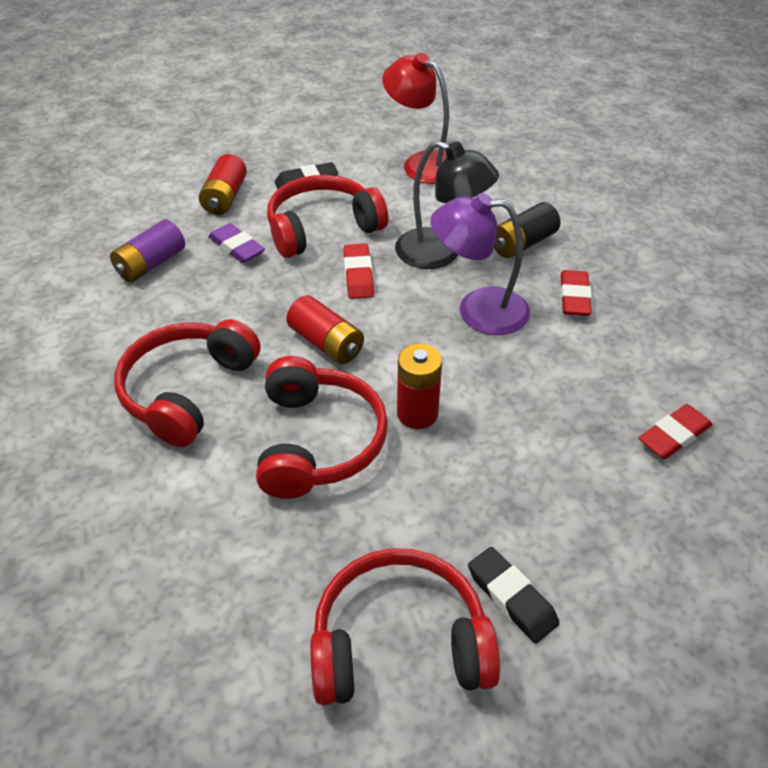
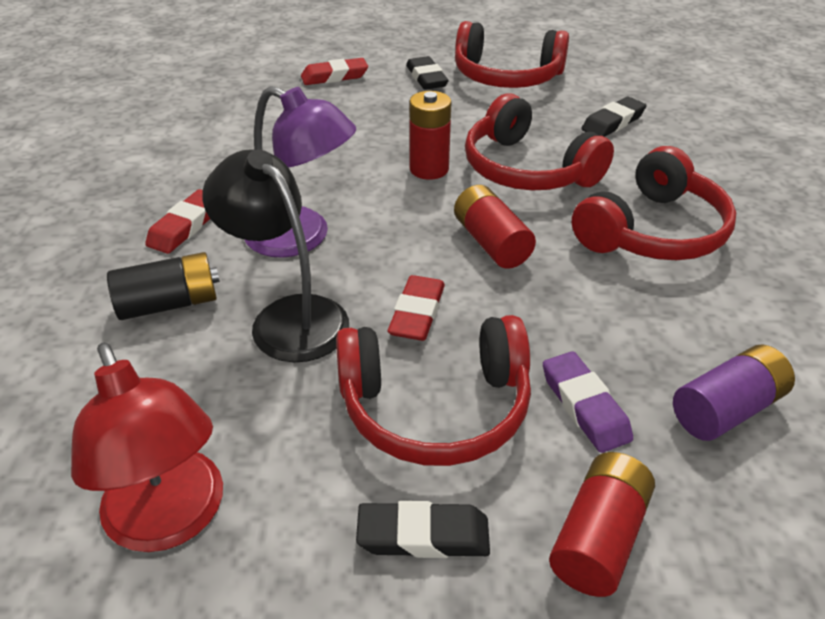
camera: 160 degrees left, 5 degrees down
(230, 561) = (613, 122): none -> black eraser
(318, 441) = (527, 169): red headphones -> red headphones turned 60 degrees counterclockwise
(674, 436) = (234, 117): red eraser -> red eraser (334, 76)

